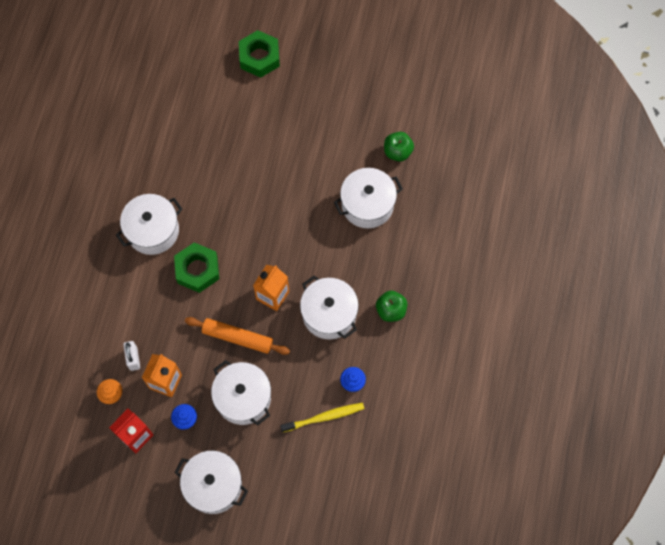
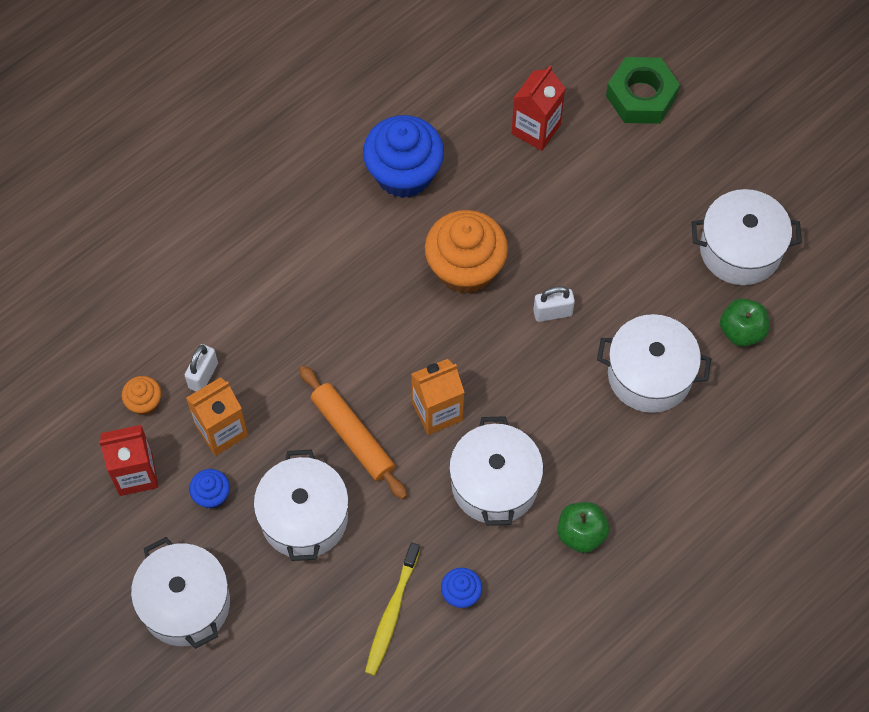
camera: 35 degrees right, 5 degrees down
(153, 230) = (344, 231): white pot -> white pot (740, 249)
(162, 178) = (404, 173): none -> blue cupcake
(197, 270) = (364, 316): green nut -> none
(216, 110) = (536, 129): none -> red carton
(232, 209) = (465, 268): none -> orange cupcake
(295, 204) = (552, 313): none -> white padlock
(325, 417) = (391, 614): yellow toothbrush -> yellow toothbrush turned 90 degrees clockwise

